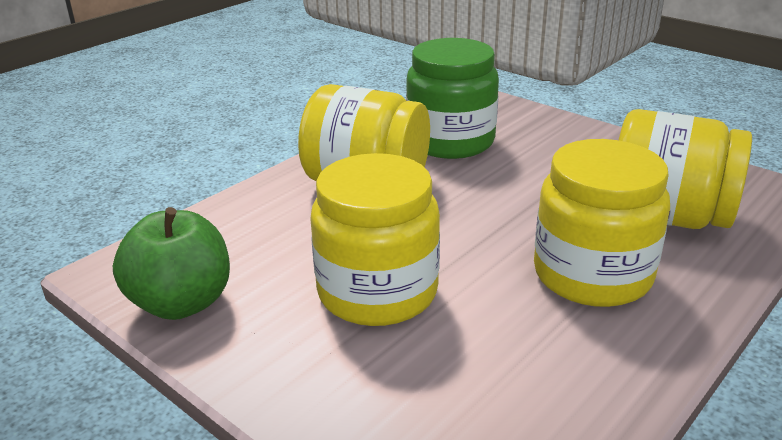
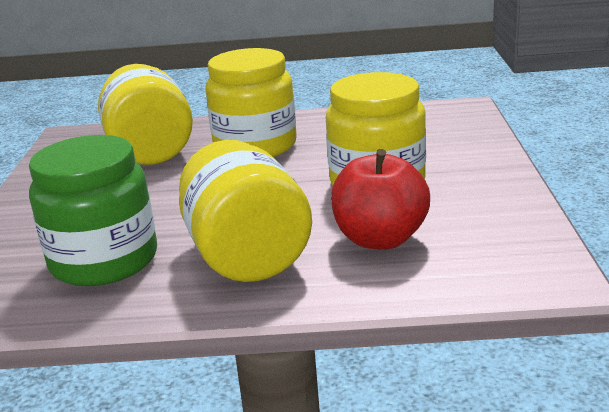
camera: 130 degrees left, 5 degrees down
(182, 303) = (512, 228): green apple -> none
(288, 238) = (380, 239): none -> red apple

